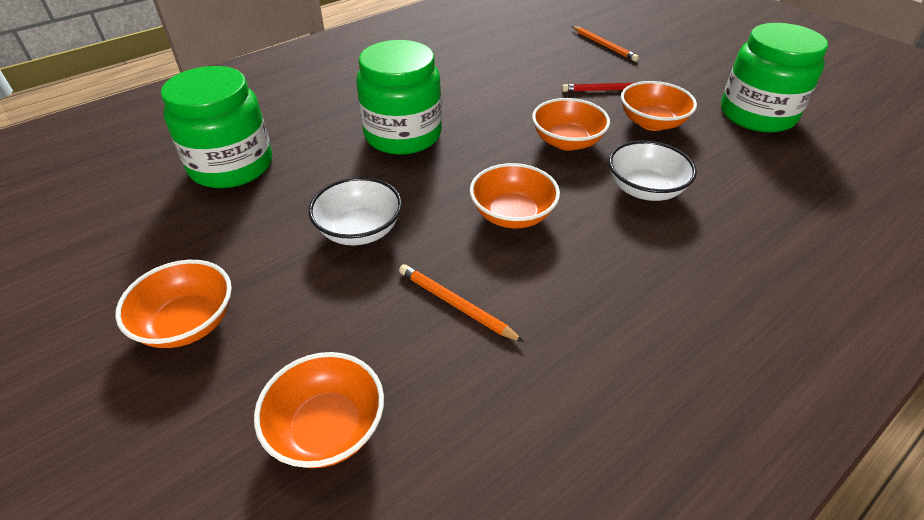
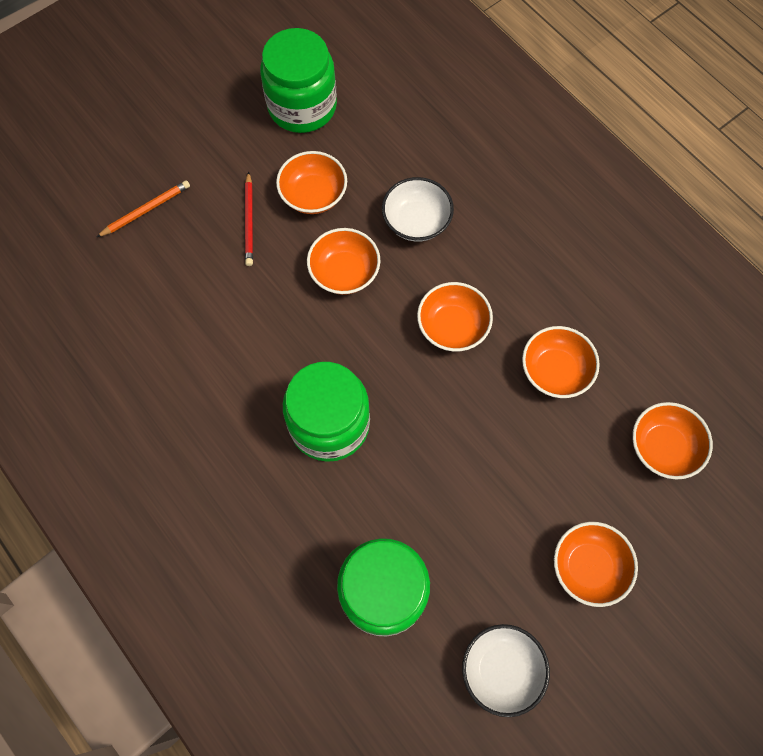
camera: 90 degrees left, 25 degrees up
(359, 230) = (477, 450): white bowl -> white bowl (501, 669)
(456, 304) = (555, 371): orange pencil -> orange bowl

